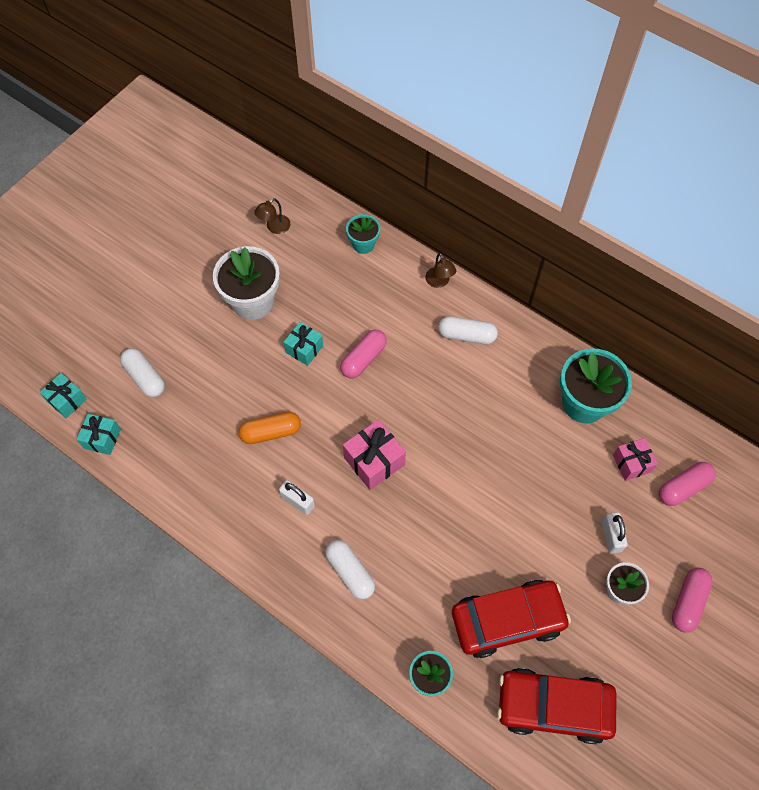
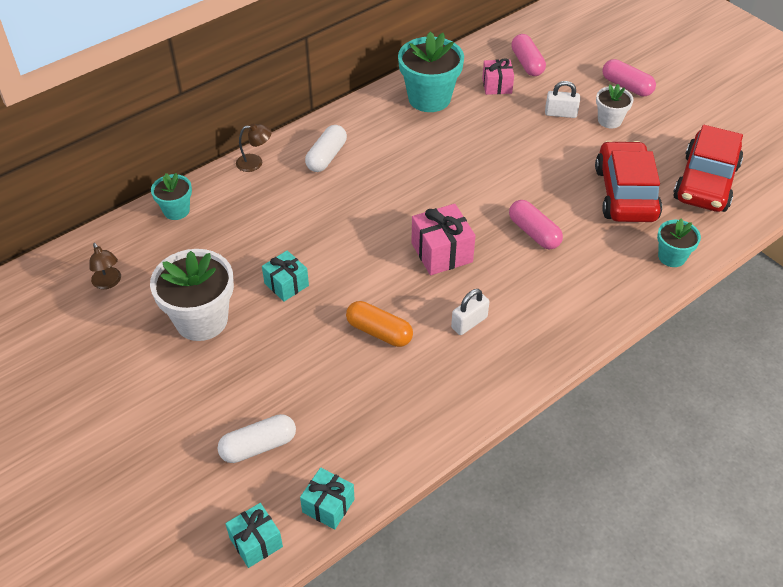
camera: 75 degrees left, 15 degrees down
(271, 432) = (379, 332): orange capsule -> orange capsule turned 60 degrees counterclockwise
(350, 572) = (557, 294): white capsule -> none
(363, 359) = (320, 238): pink capsule -> pink capsule (534, 233)

